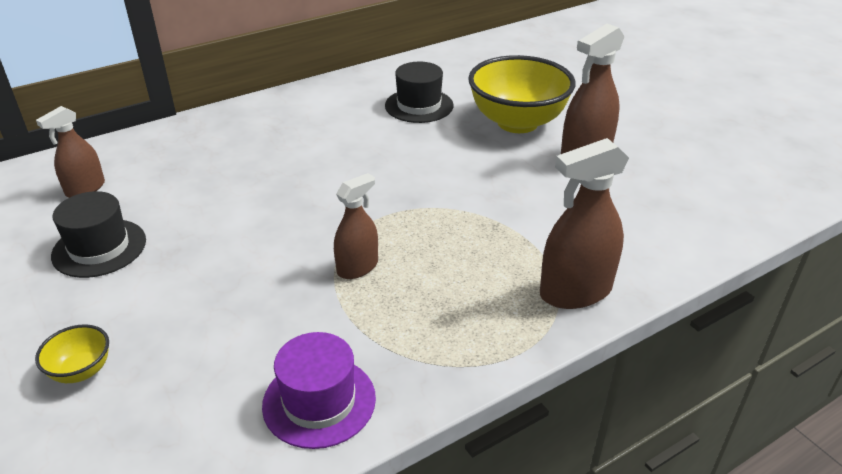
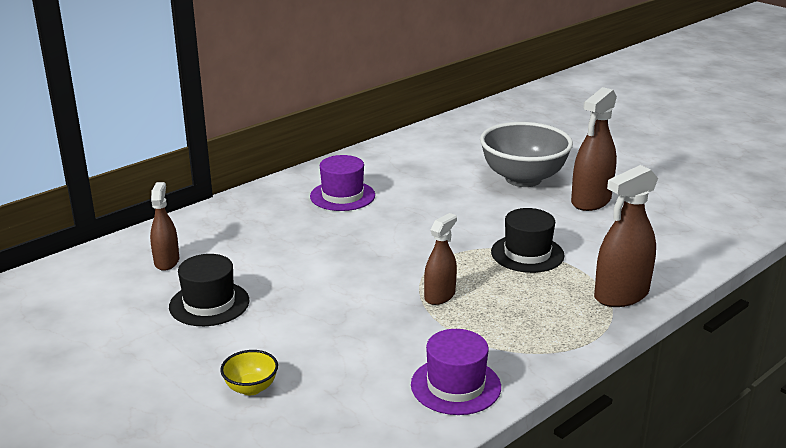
camera: 10 degrees left, 10 degrees down
(85, 189) = (166, 261): brown spray bottle -> brown spray bottle turned 150 degrees clockwise
(310, 126) = (342, 196): none -> purple hat
(419, 105) = (431, 172): black hat -> black hat (527, 254)
(517, 122) = (523, 179): yellow bowl -> grey bowl

